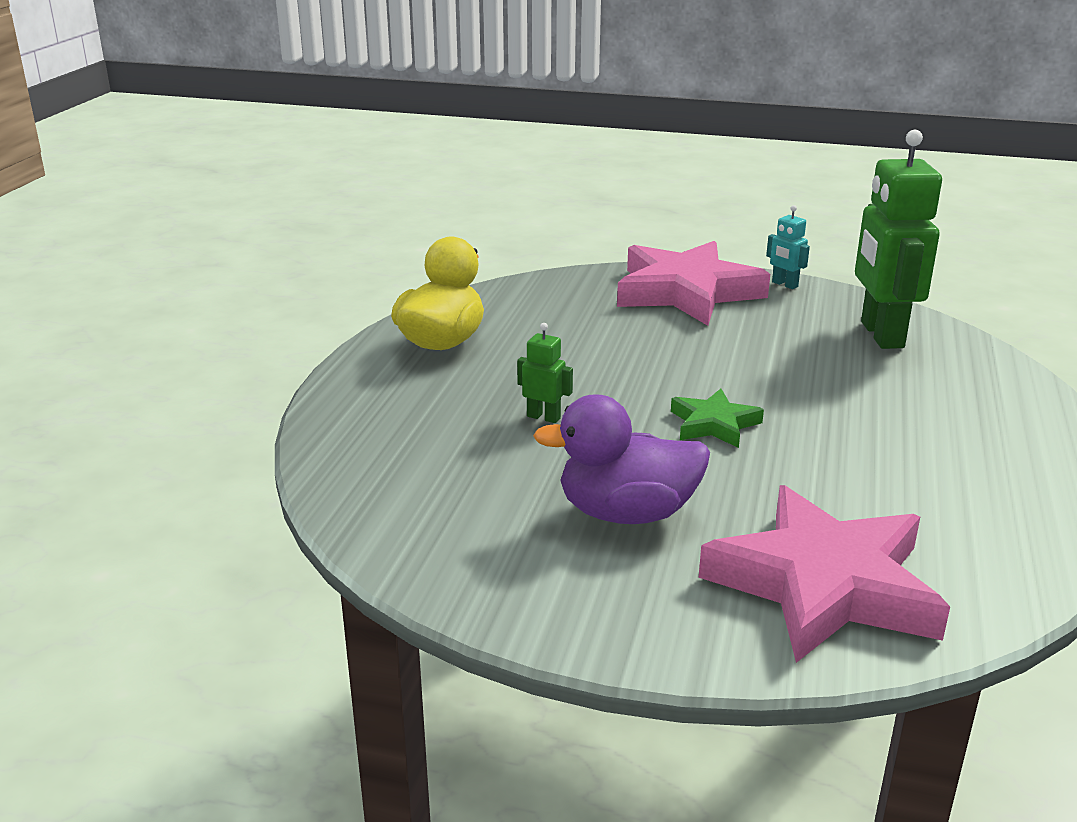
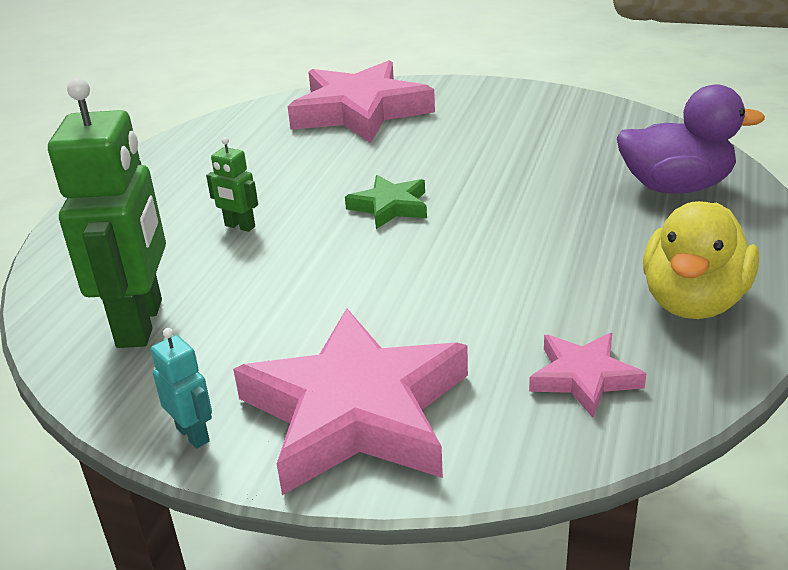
camera: 175 degrees left, 5 degrees up
(538, 305) = (584, 377): none -> pink star
(543, 417) = (548, 209): green robot -> green robot (239, 226)
(626, 513) = (476, 141): purple duck -> purple duck (675, 187)

